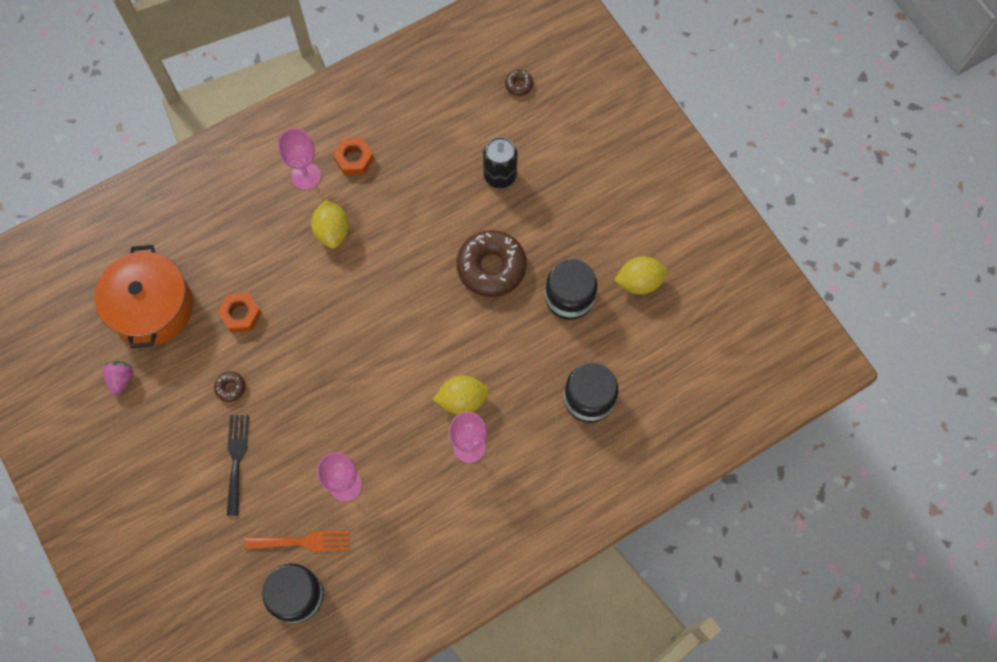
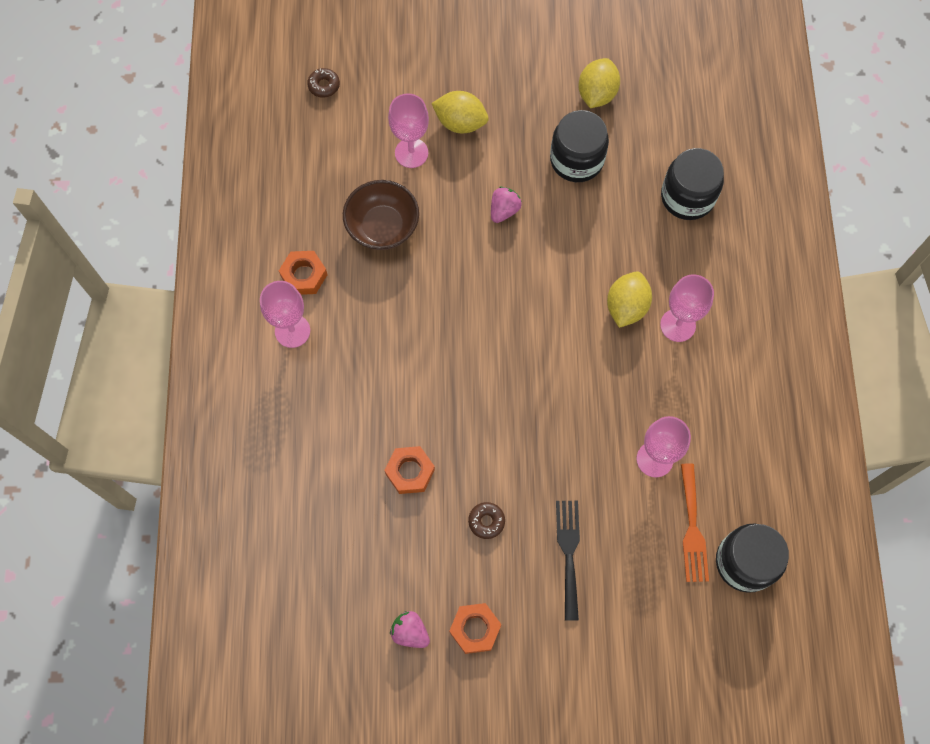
camera: 60 degrees left, 0 degrees up
(145, 423) = (475, 629): none -> orange nut
(152, 307) = (345, 560): orange pot -> none
(236, 459) = (568, 553): black fork -> black fork turned 60 degrees clockwise
(303, 542) = (692, 529): orange fork -> orange fork turned 150 degrees clockwise
(332, 231) = (372, 336): yellow lemon -> yellow lemon (460, 123)
(425, 190) = (382, 227): none -> brown bowl
(491, 267) = (504, 210): brown donut -> pink strawberry
(500, 176) = (411, 153): black can -> pink goblet

